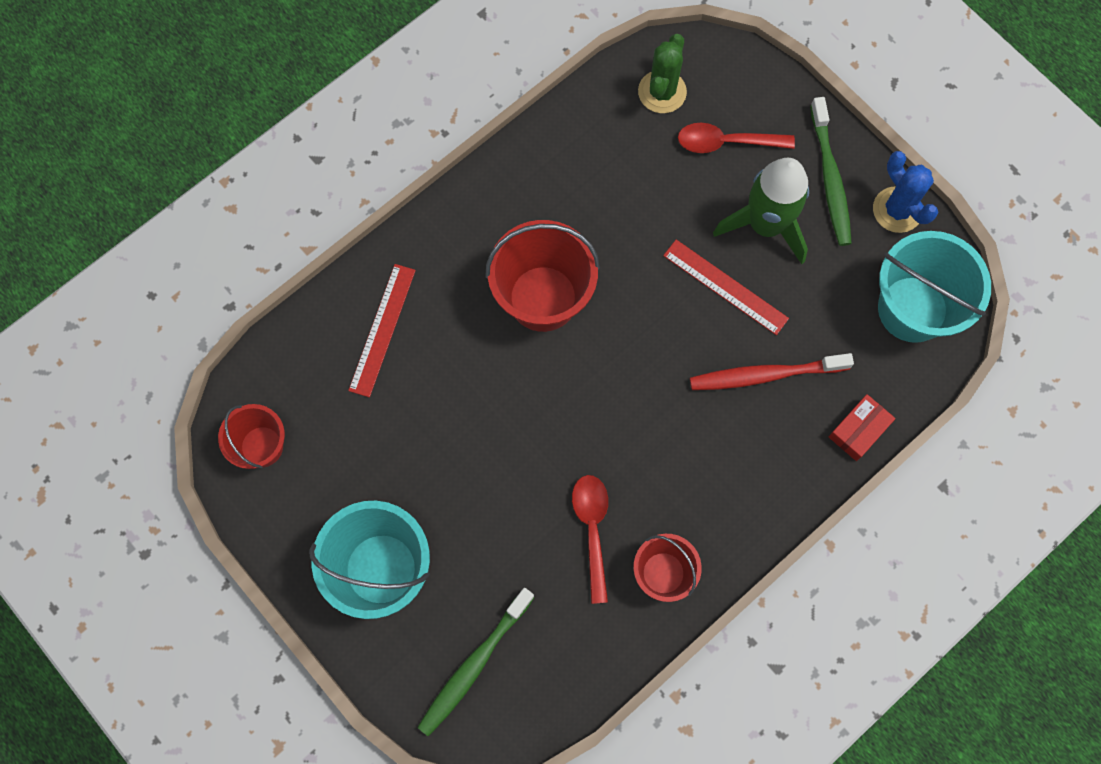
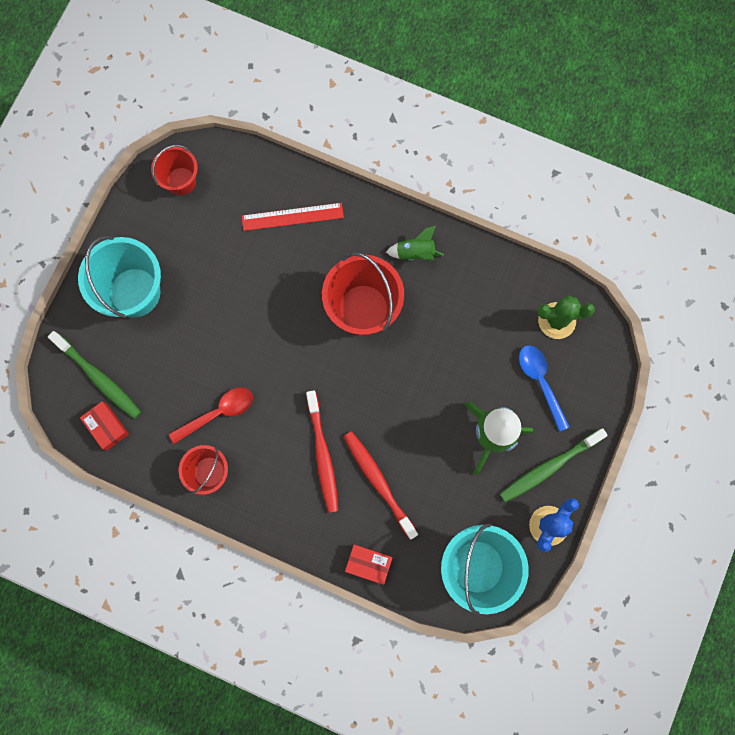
camera: 65 degrees right, 5 degrees up
(474, 665) = (98, 378): green toothbrush -> green toothbrush turned 150 degrees counterclockwise
(502, 208) = (415, 253): none -> green rocket
(544, 681) = (106, 427): none -> red box
(703, 425) = (322, 455): none -> red toothbrush
(725, 287) = (430, 428): red ruler -> none
(726, 142) = (540, 382): red spoon -> blue spoon

